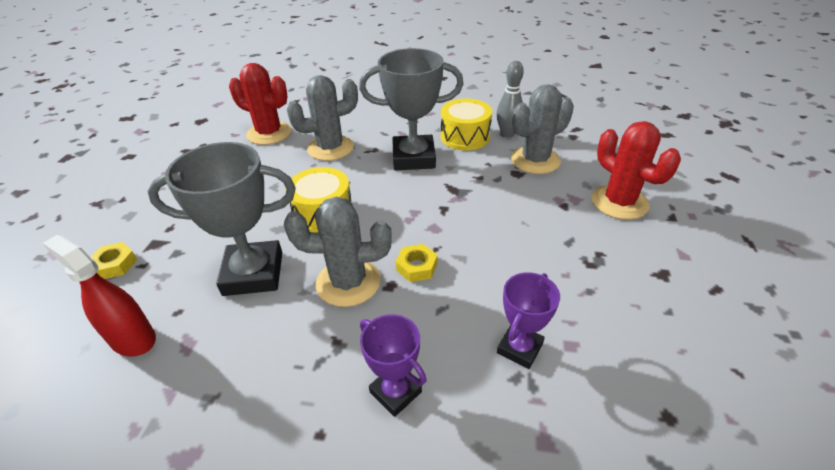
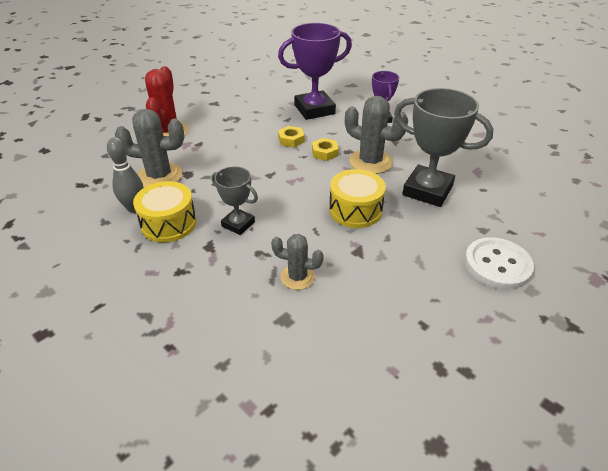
camera: 145 degrees left, 0 degrees up
(115, 264) = (534, 241): yellow nut -> yellow nut (291, 140)
(133, 339) = (511, 186): red spray bottle -> none
(161, 223) = (497, 265): none -> white button
(269, 133) = (348, 344): red cactus -> none
(330, 148) = (297, 277): grey cactus -> grey cactus, size x0.61
(413, 158) = (238, 224): grey trophy -> grey trophy, size x0.56
(519, 348) = (314, 109): purple trophy -> purple trophy, size x1.78

